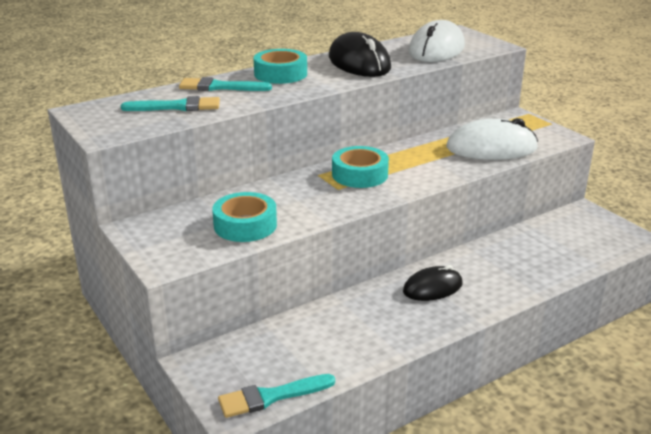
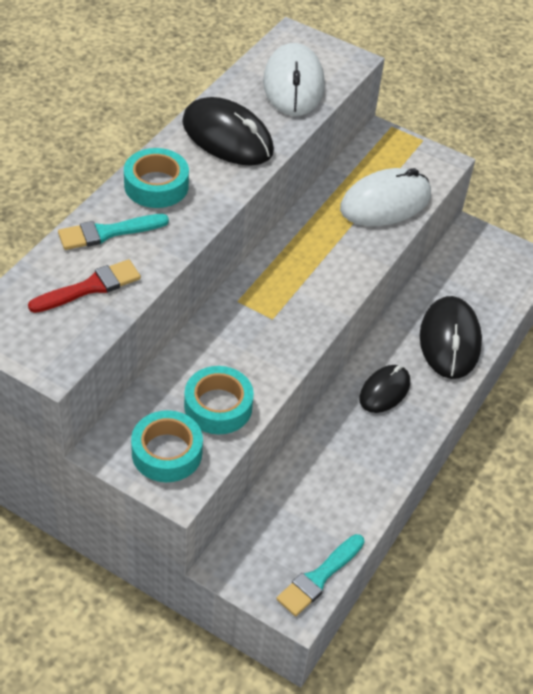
camera: 30 degrees left, 20 degrees up
(177, 107) = (90, 287): turquoise brush -> red brush
(360, 174) = (280, 288): turquoise tape -> turquoise tape (167, 452)
(519, 270) = (449, 340): none -> black mouse

